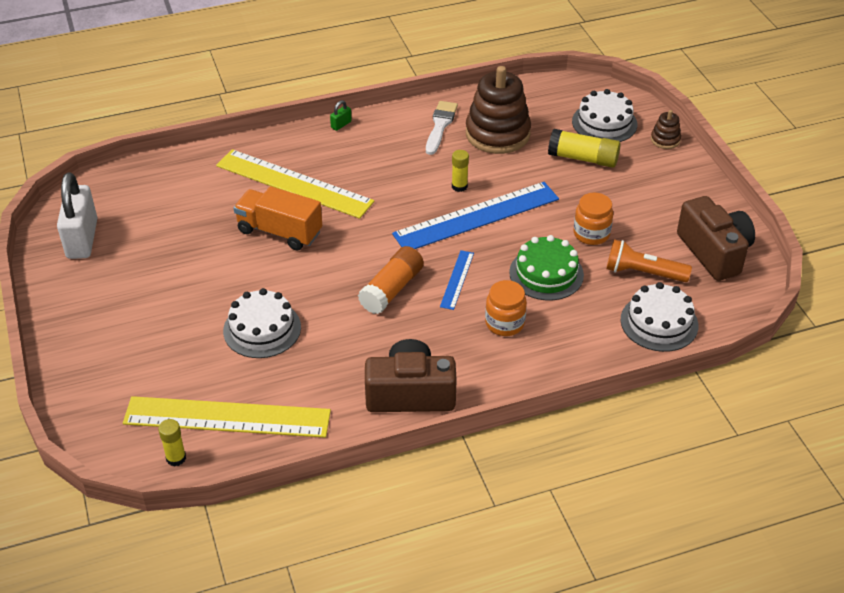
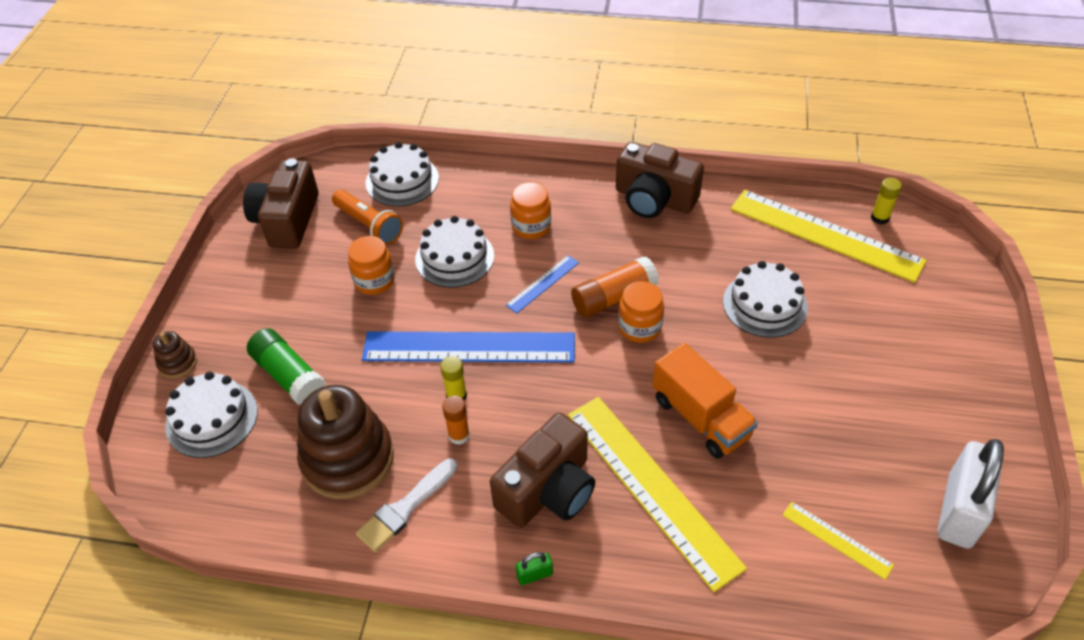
camera: 150 degrees left, 5 degrees up
(163, 197) = (836, 540): none -> yellow ruler
(357, 275) = (639, 327): none -> orange jar
(360, 161) = (548, 490): none -> brown camera
(439, 167) = (459, 435): none -> orange glue stick
(546, 273) = (454, 257): green cake -> white cake
(583, 158) = (289, 376): yellow glue stick -> green glue stick

